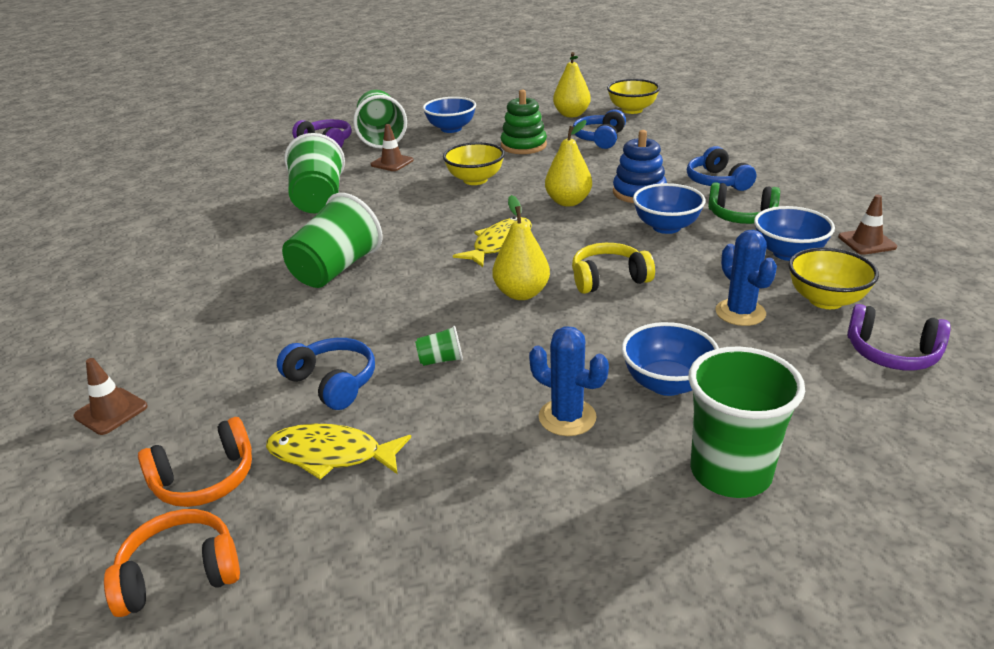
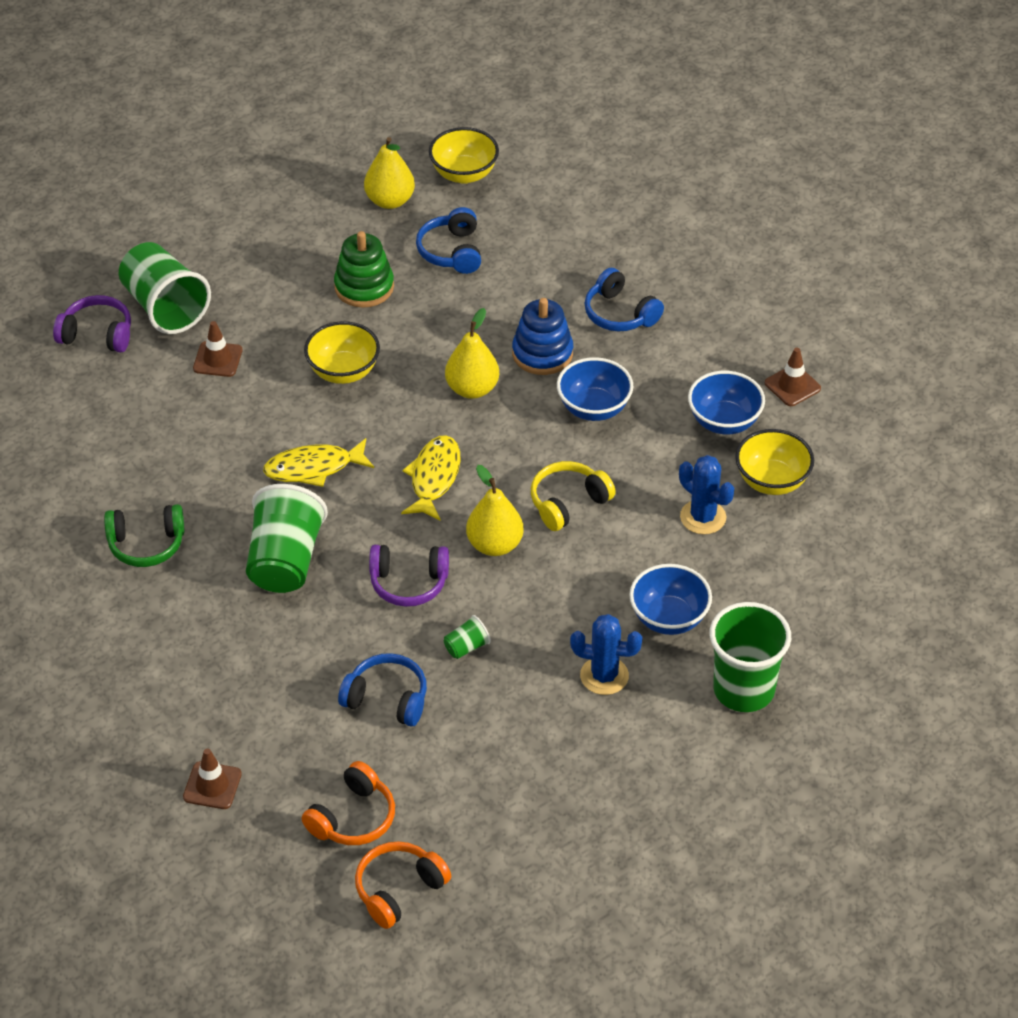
camera: 25 degrees left, 15 degrees up
(318, 199) = (177, 452): green cup -> none
(331, 455) = (438, 766): yellow fish -> yellow fish (314, 468)
(451, 129) = (247, 267): blue bowl -> none
(741, 216) = (663, 372): green headphones -> green headphones (146, 544)
(892, 353) = (836, 534): purple headphones -> purple headphones (408, 583)

